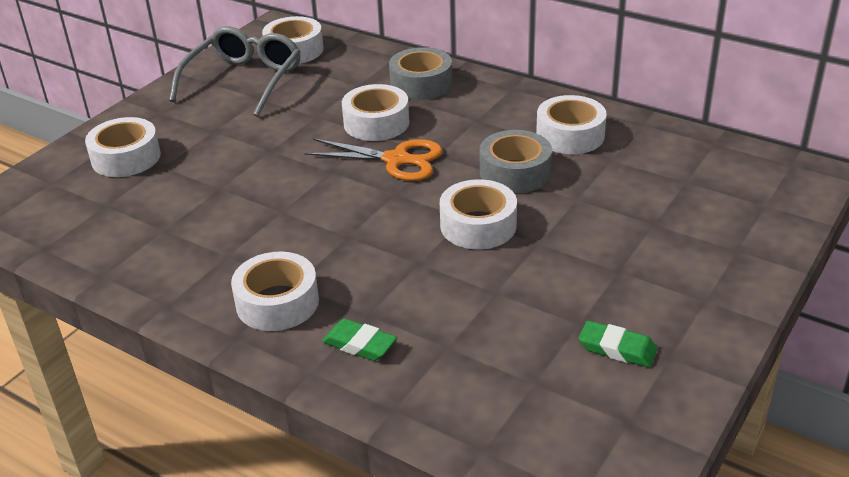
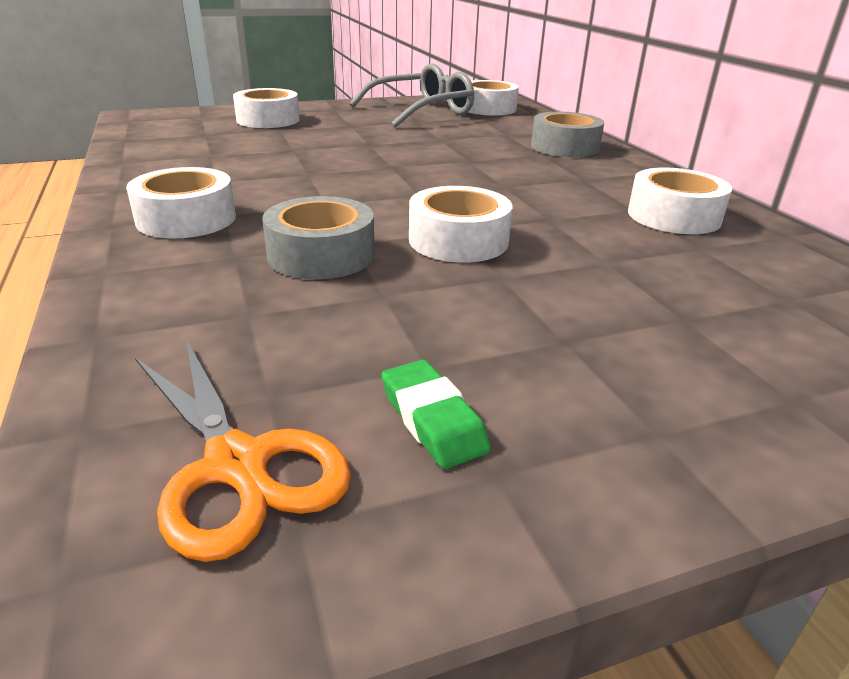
camera: 35 degrees right, 5 degrees down
(360, 344) = (181, 273): green eraser -> none
(376, 123) = (483, 155): white tape -> none
(396, 160) = (460, 177): orange scissors -> orange scissors (237, 464)
(515, 172) = (565, 220): grey tape -> grey tape (321, 255)

